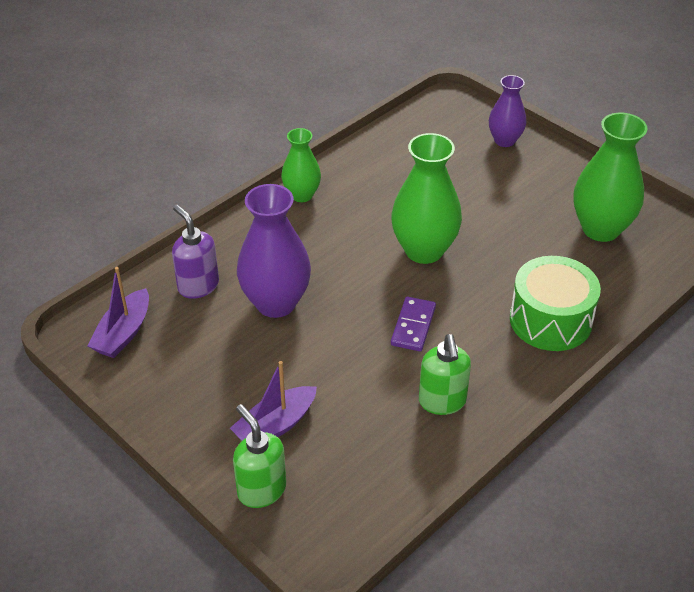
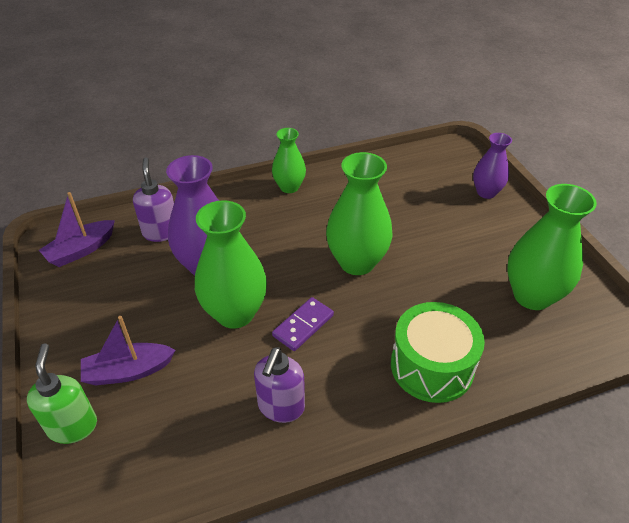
camera: 25 degrees right, 0 degrees up
(339, 338) = (235, 313): none -> green vase
(442, 402) = (281, 407): green soap dispenser -> purple soap dispenser

